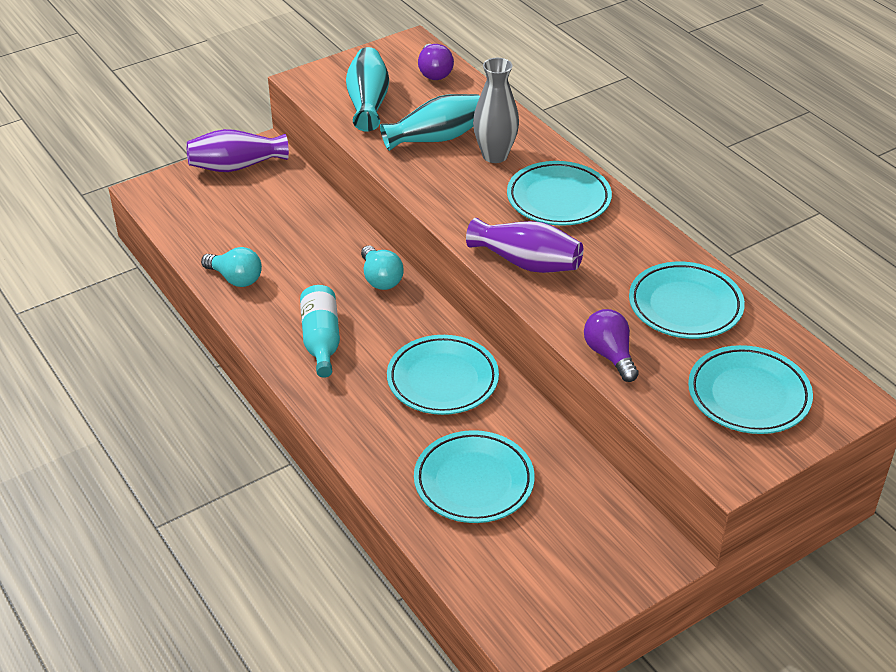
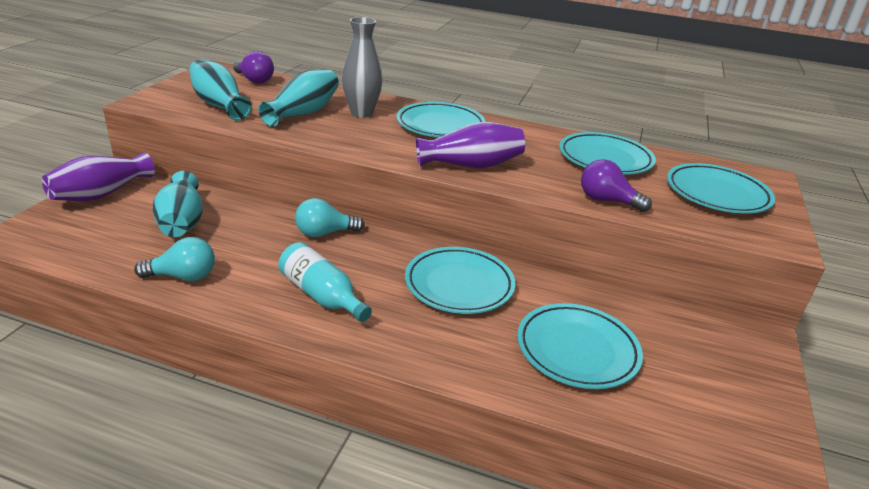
camera: 40 degrees left, 10 degrees down
(275, 222) = (182, 222): none -> turquoise vase
(380, 279) = (324, 233): turquoise light bulb -> turquoise light bulb turned 135 degrees clockwise

